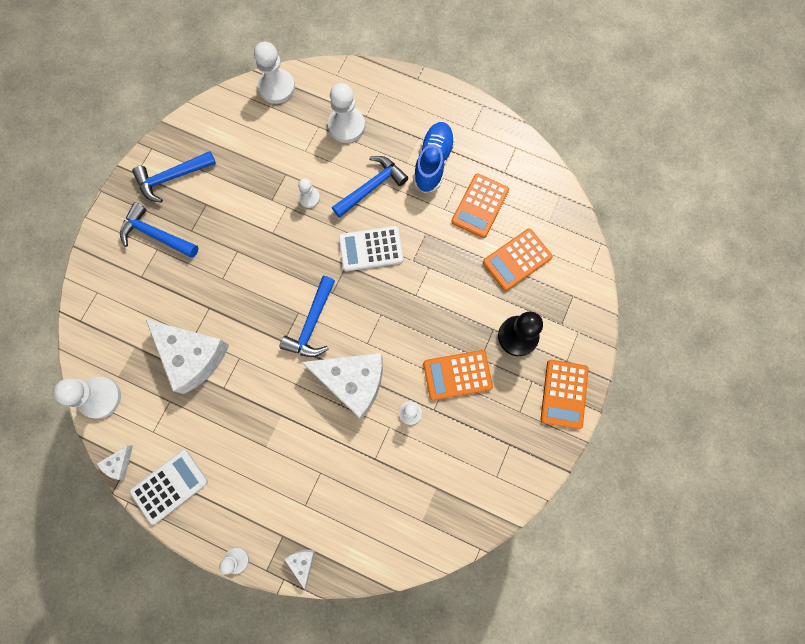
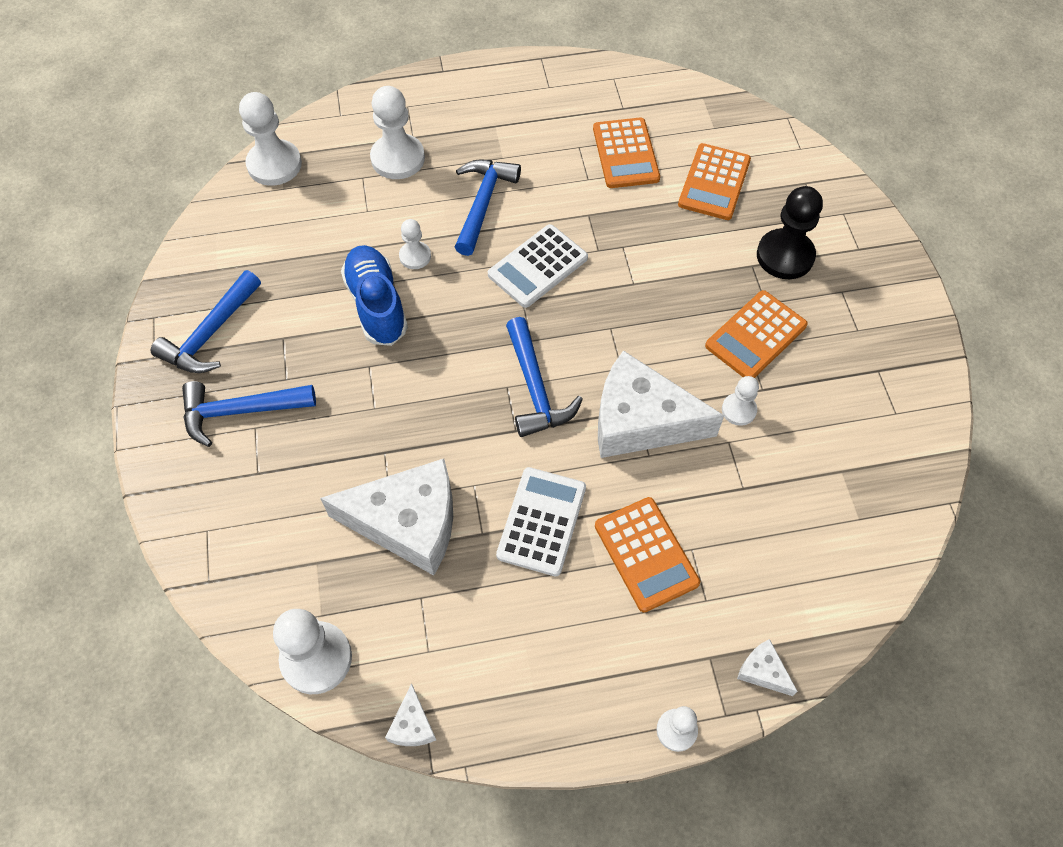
camera: 35 degrees left, 15 degrees down
(169, 486) = (508, 703): white calculator -> white calculator (542, 521)
(352, 382) = (641, 420): white cheese -> white cheese turned 150 degrees counterclockwise
(433, 162) = (534, 141): blue shoe -> blue shoe (377, 305)
(564, 394) = (886, 282): orange calculator -> orange calculator (646, 554)

